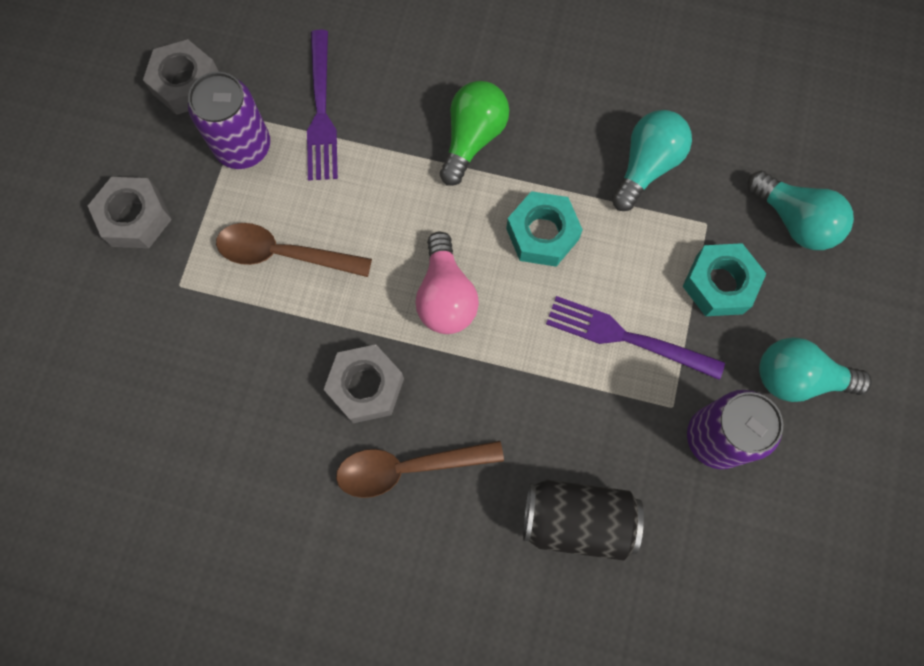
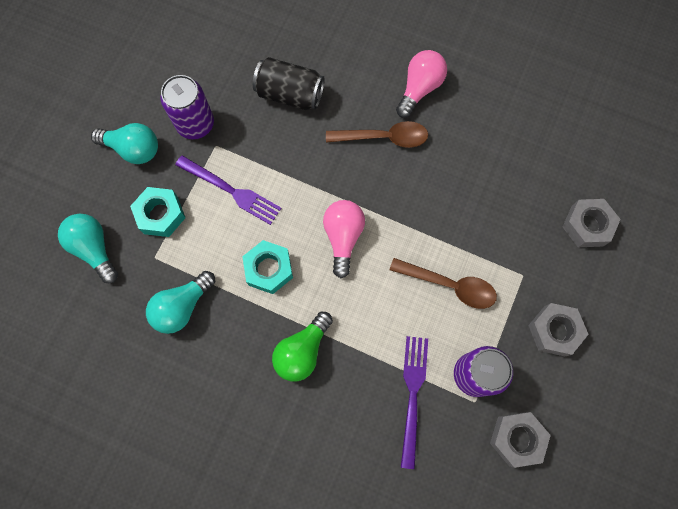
camera: 170 degrees left, 0 degrees up
(359, 571) = (419, 88): none -> pink light bulb
(366, 386) = (403, 188): grey nut -> grey nut (587, 226)

